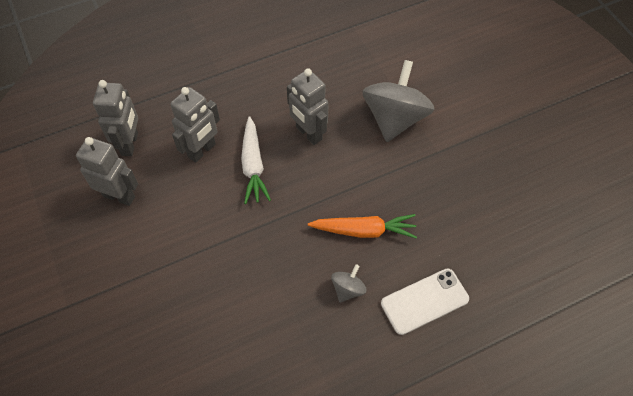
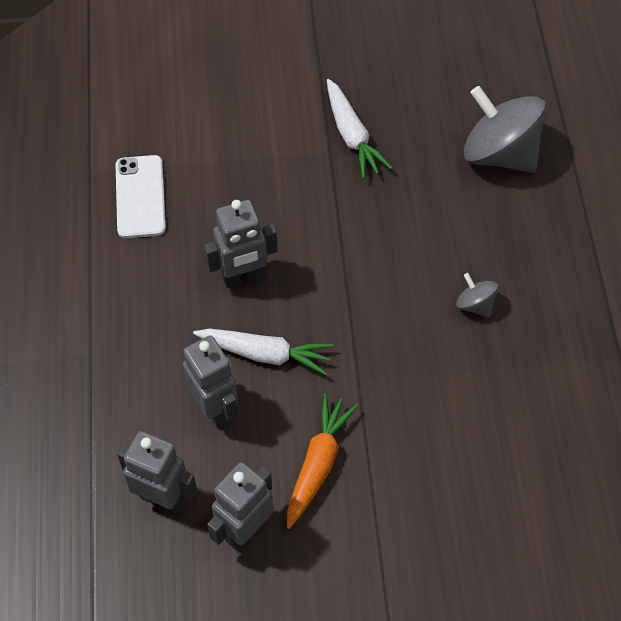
camera: 70 degrees left, 0 degrees up
(364, 230) = (406, 263): orange carrot -> orange carrot (317, 464)
(394, 118) = (262, 177): grey spinning top -> grey spinning top (499, 153)
(424, 301) = (514, 236): white phone -> white phone (140, 197)
(460, 161) = (352, 135): none -> white carrot

